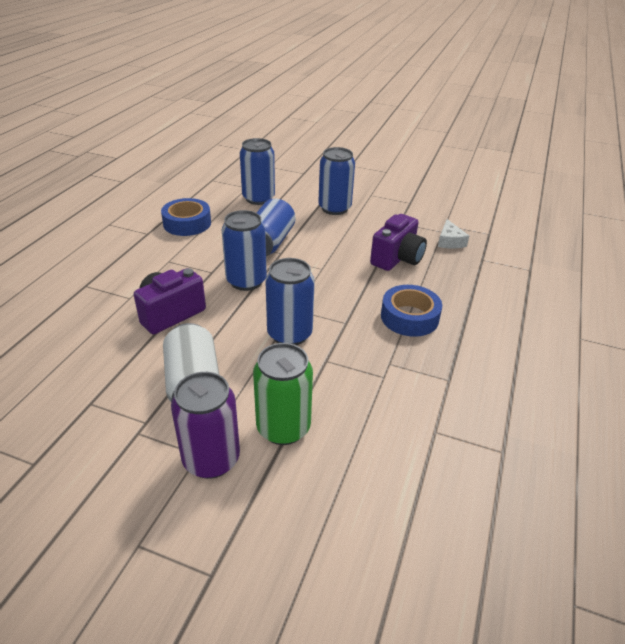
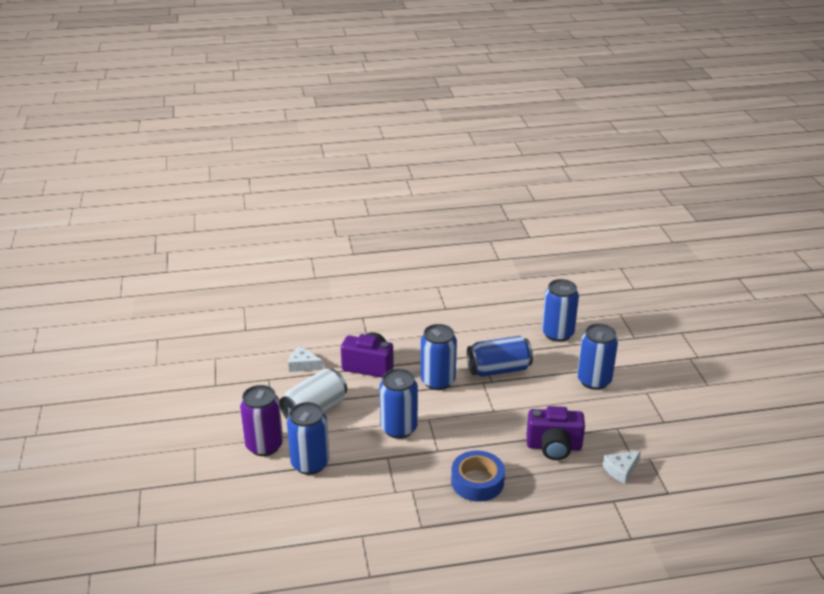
camera: 60 degrees right, 5 degrees down
(103, 362) = (303, 365): none -> white cheese
(187, 223) = (478, 318): blue tape -> none
(283, 428) = (310, 463): green can -> blue can

